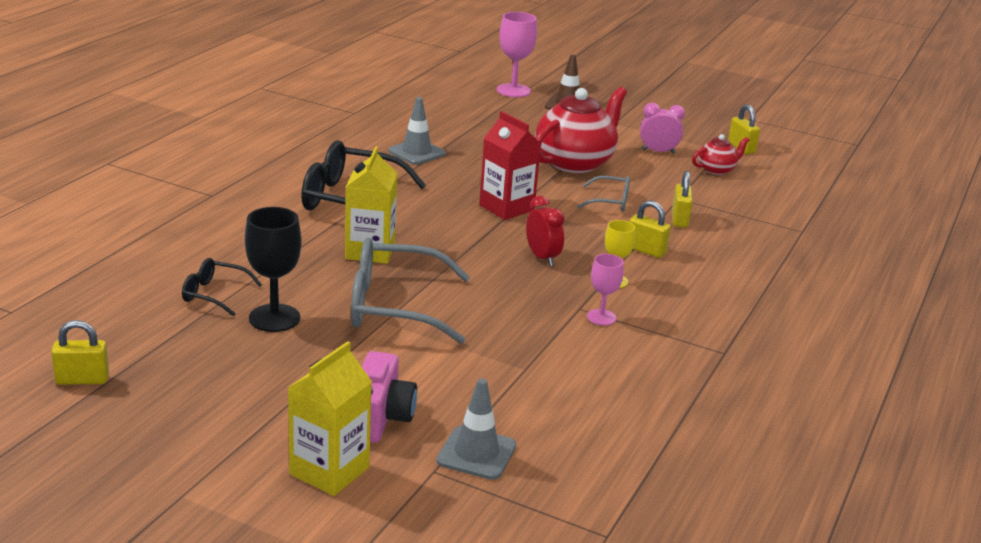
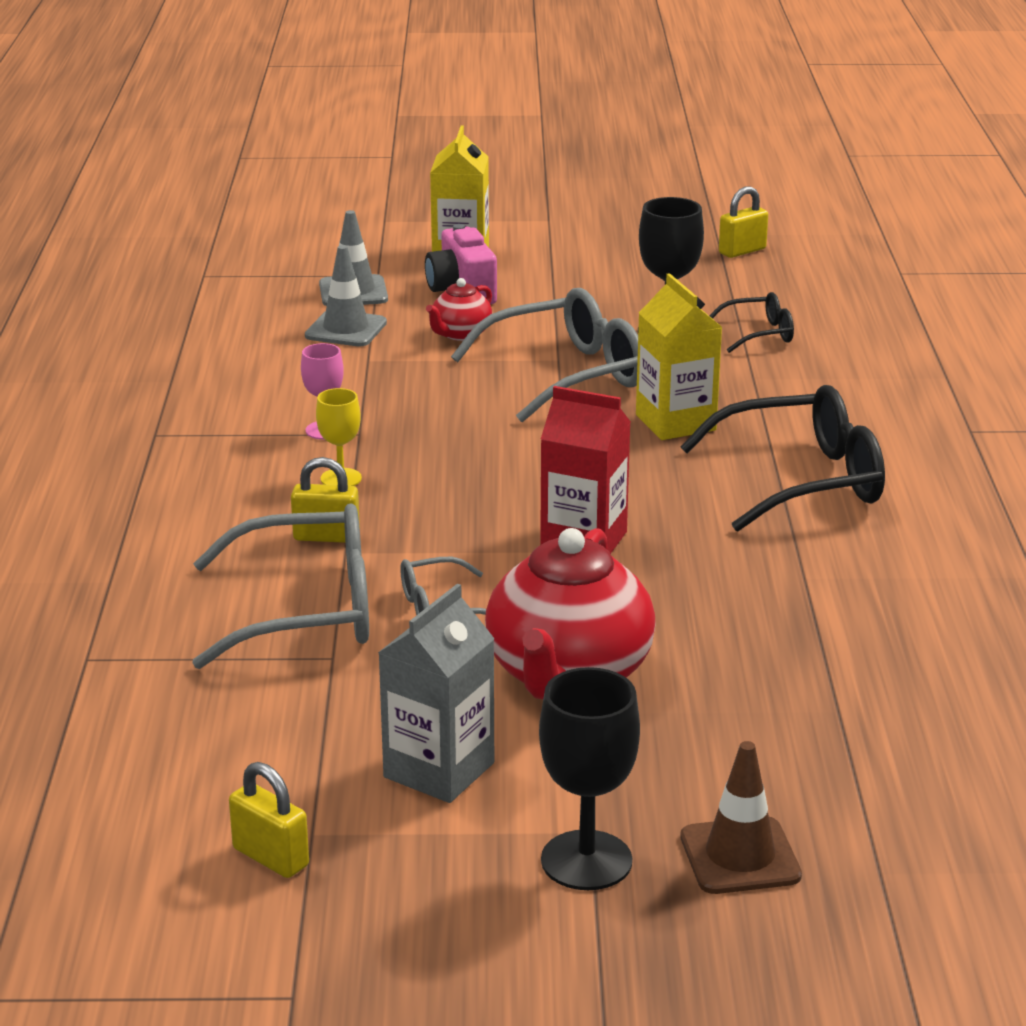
camera: 155 degrees right, 0 degrees up
(416, 152) = (840, 598): grey traffic cone -> grey traffic cone (346, 329)
(513, 90) = (901, 860): pink goblet -> none
(542, 258) = (460, 481): red clock -> none
(623, 118) = (586, 861): none -> black goblet
(658, 152) = (439, 770): pink clock -> grey carton
(679, 219) = (306, 610): yellow padlock -> grey glasses
(717, 170) = (295, 761): red teapot -> red teapot (460, 334)

